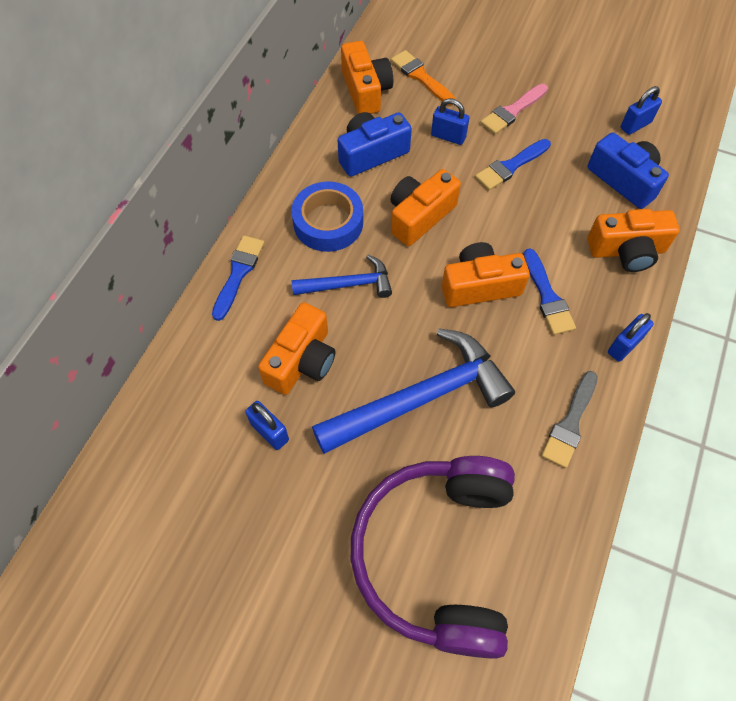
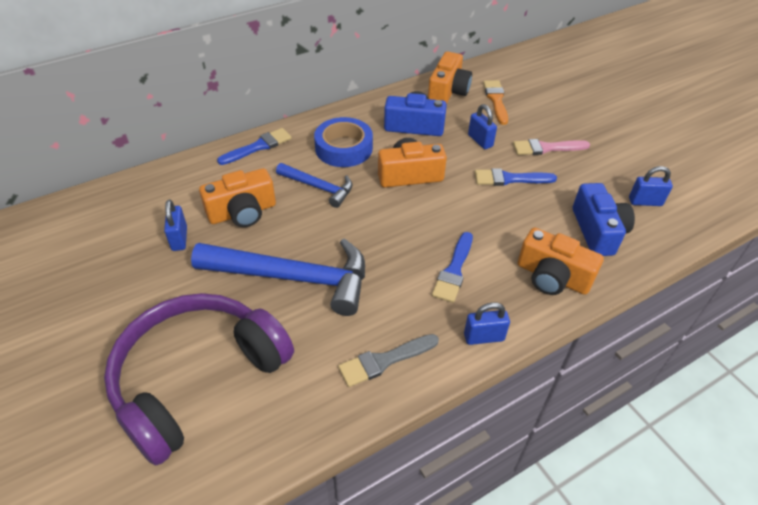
camera: 35 degrees right, 15 degrees down
(480, 286) = (408, 236): orange camera -> none

